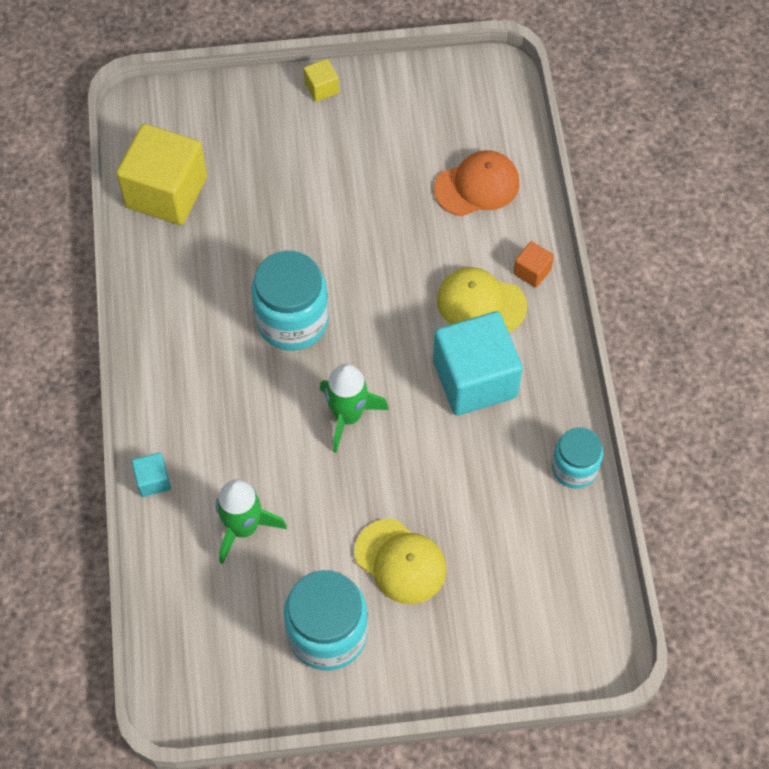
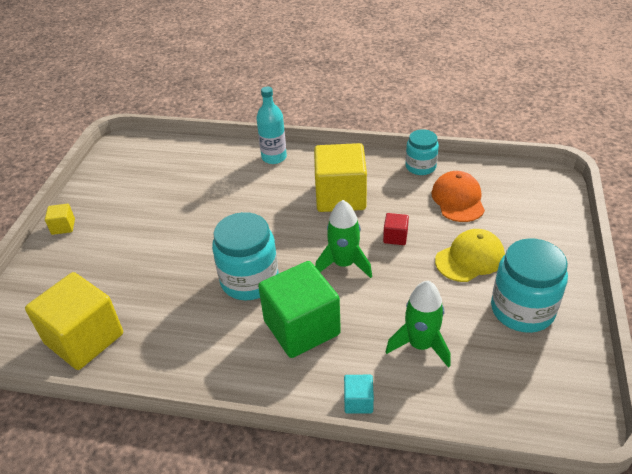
camera: 70 degrees left, 20 degrees down
(236, 397) = (301, 327): none -> green cube
(414, 464) = (395, 237): none -> red cube
(475, 379) = (340, 196): turquoise cube -> yellow cube
(477, 186) = (197, 168): orange cap -> orange cap (458, 199)
(481, 303) = (285, 183): yellow cap -> none
(532, 271) = (274, 157): orange cube -> turquoise bottle

